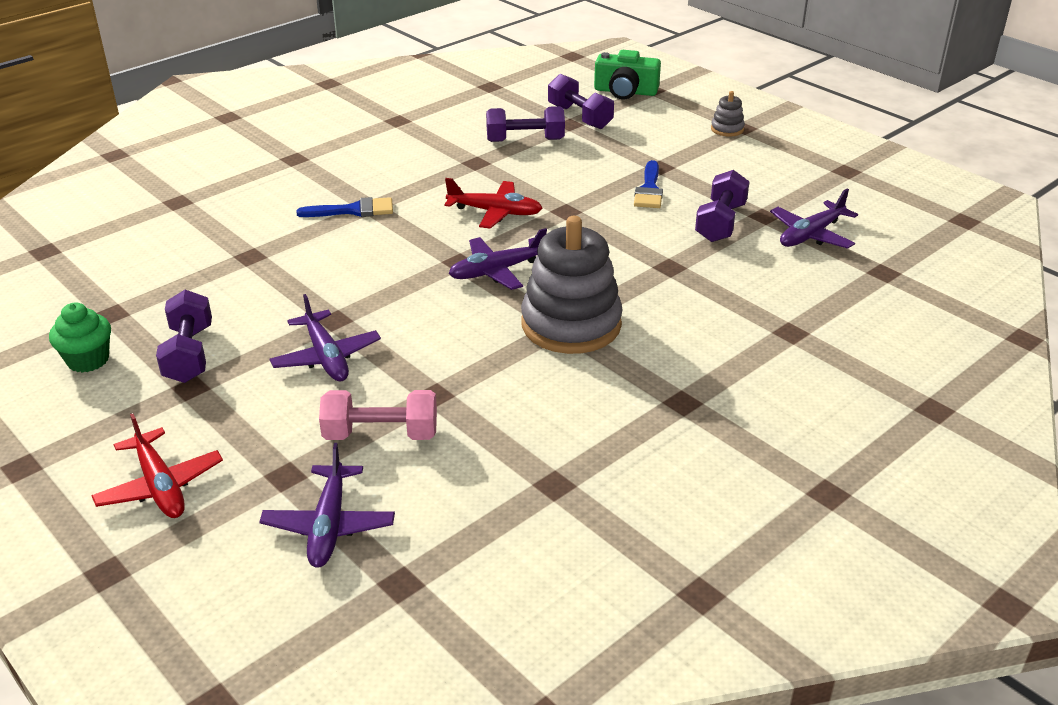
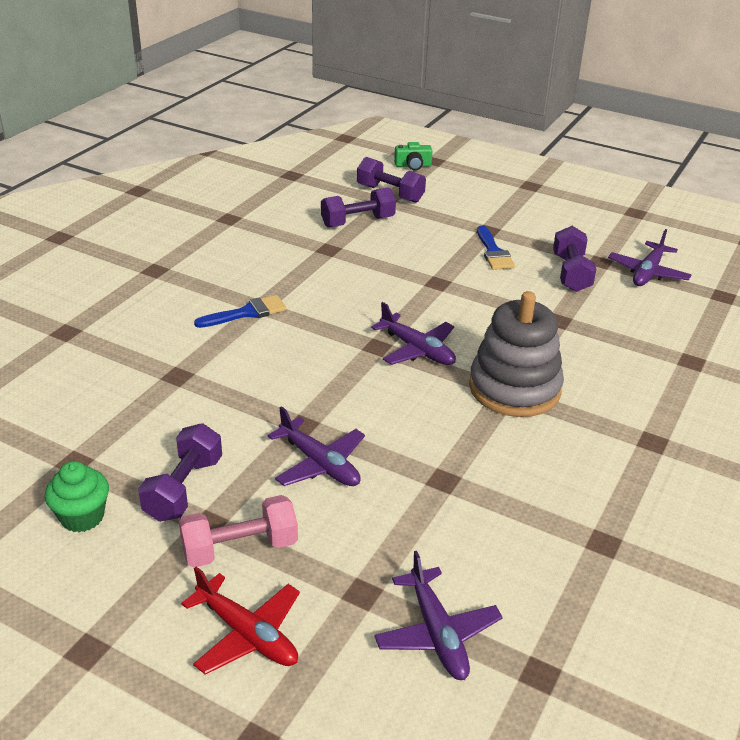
camera: 20 degrees left, 0 degrees up
(189, 354) = (184, 488): purple dumbbell -> purple dumbbell turned 45 degrees clockwise
(381, 434) = (422, 530): pink dumbbell -> pink dumbbell (240, 548)
(495, 212) = (377, 294): red plane -> none
(497, 271) = (417, 350): purple plane -> purple plane turned 90 degrees counterclockwise
(625, 92) = (413, 165): green camera -> green camera, size x0.64
(727, 129) = (519, 189): grey stacking toy -> none

